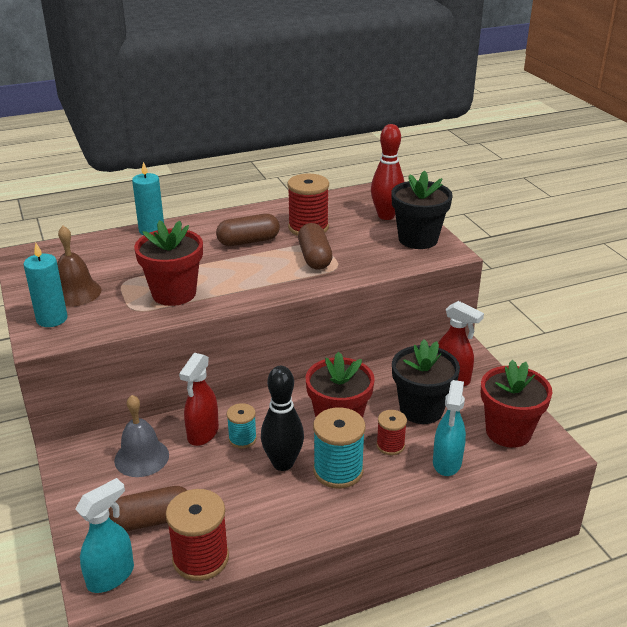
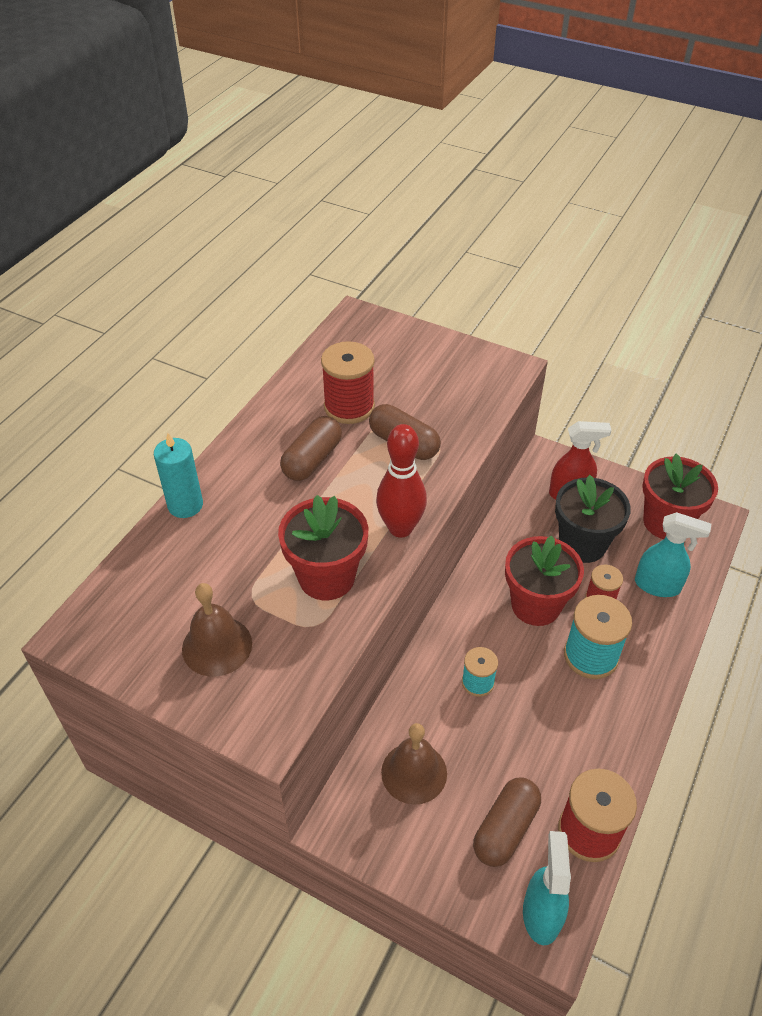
camera: 40 degrees left, 15 degrees up
(52, 319) = (241, 699): turquoise candle -> none
(141, 457) = (414, 772): grey bell -> brown bell
(202, 434) = (437, 703): red spray bottle -> none
(283, 463) = (540, 682): black bowling pin -> none
(386, 216) = (403, 349): red bowling pin -> red bowling pin (400, 528)
(418, 239) = (467, 365): black flower pot -> none
(447, 463) = (657, 586): turquoise spray bottle -> turquoise spray bottle turned 45 degrees counterclockwise

